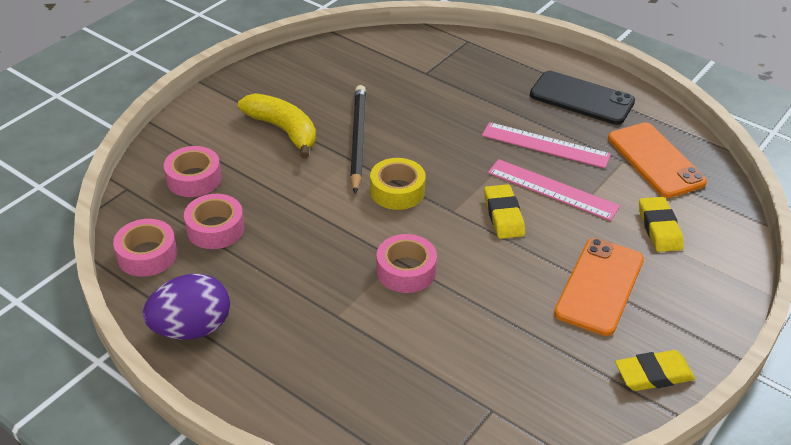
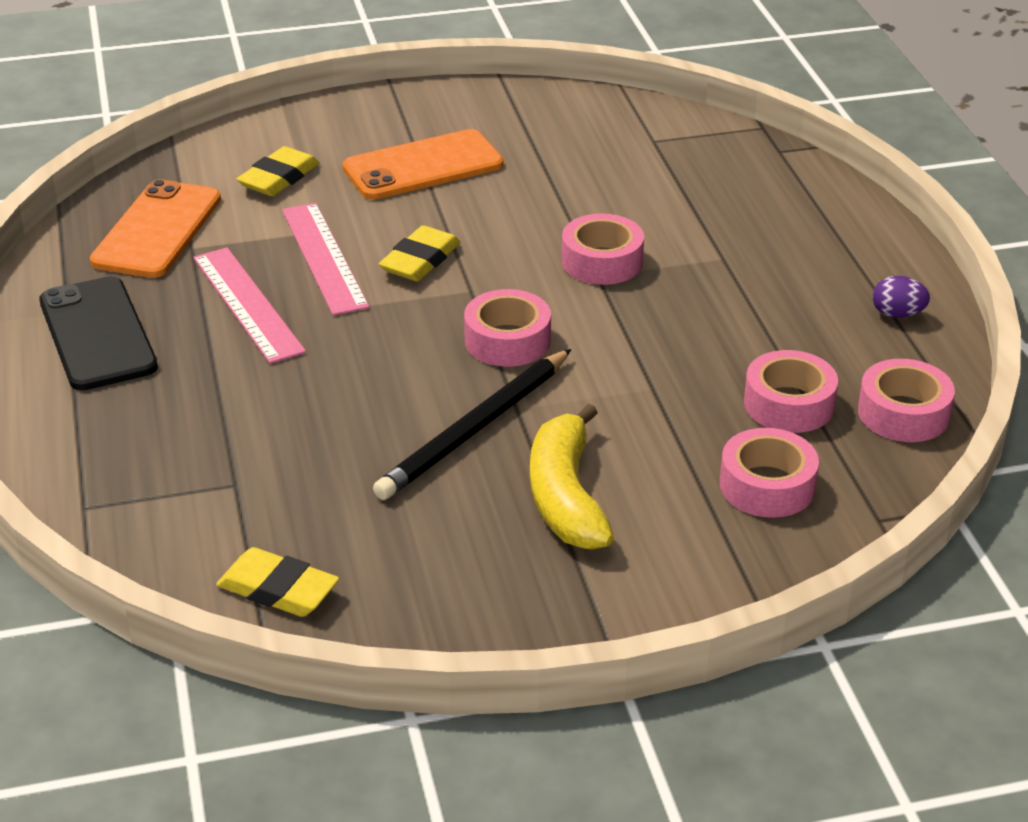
camera: 140 degrees left, 5 degrees down
(192, 328) = (897, 314): purple egg -> purple egg, size x0.50
(397, 191) = (507, 340): yellow tape -> pink tape
(653, 374) = (479, 102): yellow eraser -> yellow eraser (278, 589)

